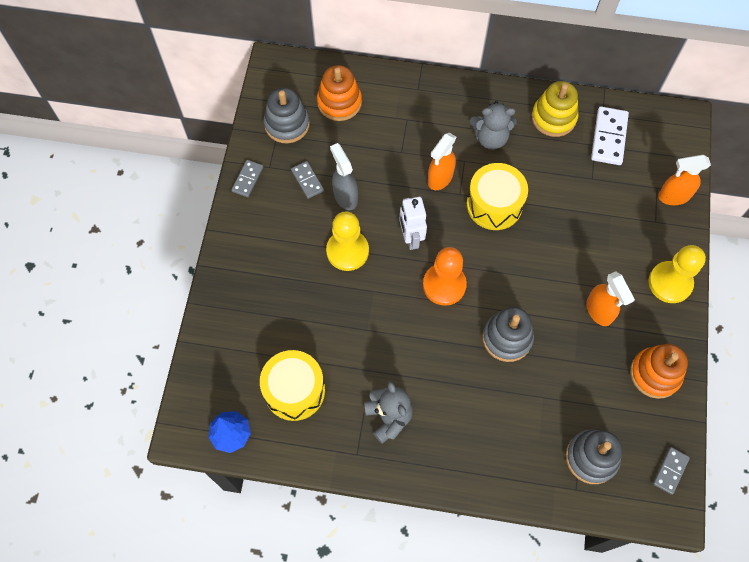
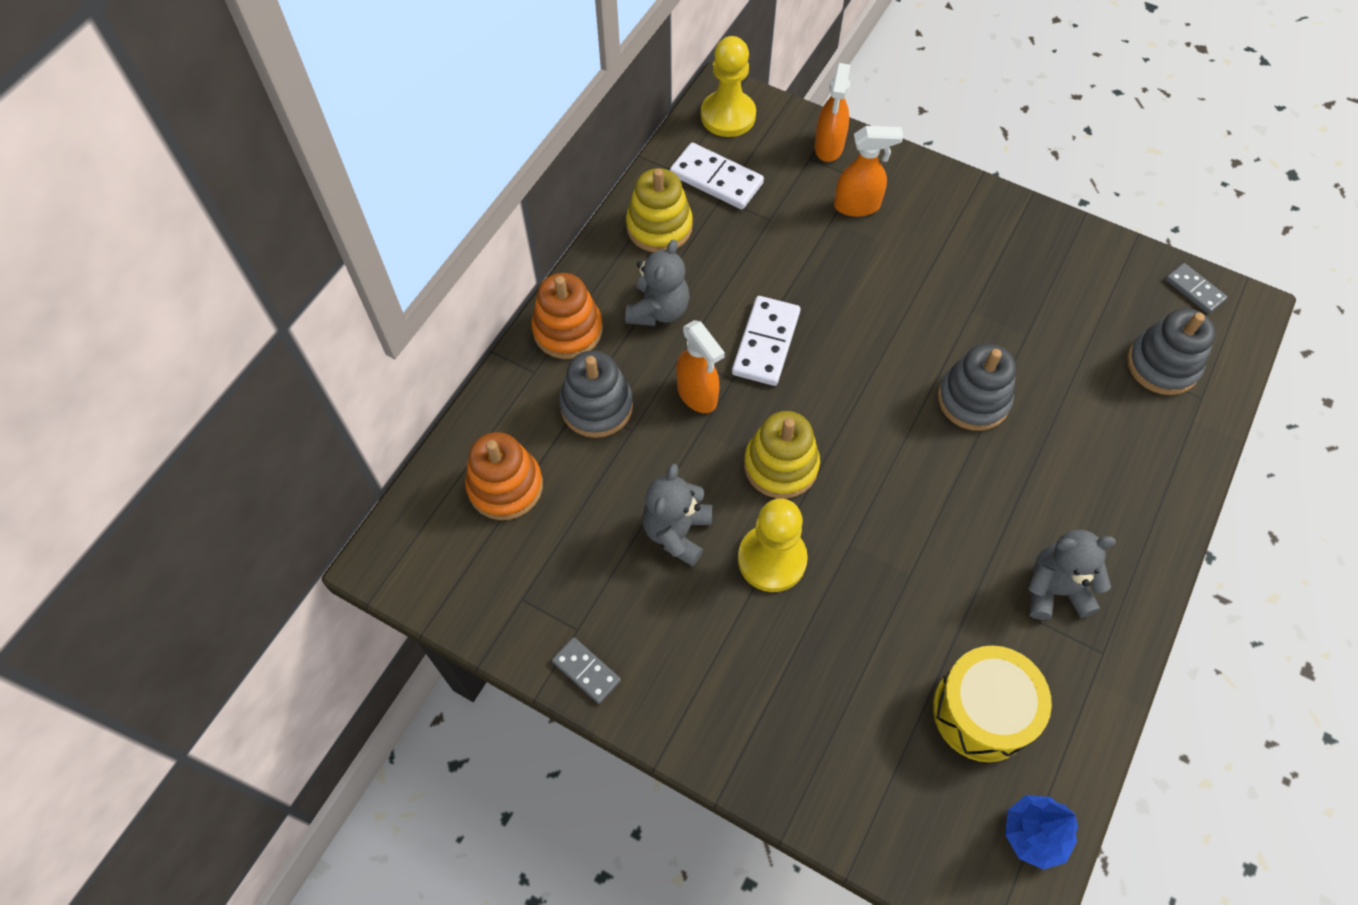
camera: 70 degrees left, 5 degrees down
(287, 124) = (509, 577): grey stacking toy -> grey stacking toy (596, 406)
(307, 180) = (626, 579): grey domino -> none
(345, 196) = (677, 532): grey spray bottle -> grey teddy bear
(411, 238) = (781, 465): white robot -> yellow stacking toy
(444, 285) = (870, 448): orange pawn -> none
(494, 204) = (766, 343): yellow drum -> white domino
(599, 311) = (964, 283): orange spray bottle -> orange spray bottle (857, 206)
(655, 374) = (1065, 257): orange stacking toy -> orange stacking toy (568, 330)
(670, 283) = (947, 196): yellow pawn -> yellow pawn (728, 116)

